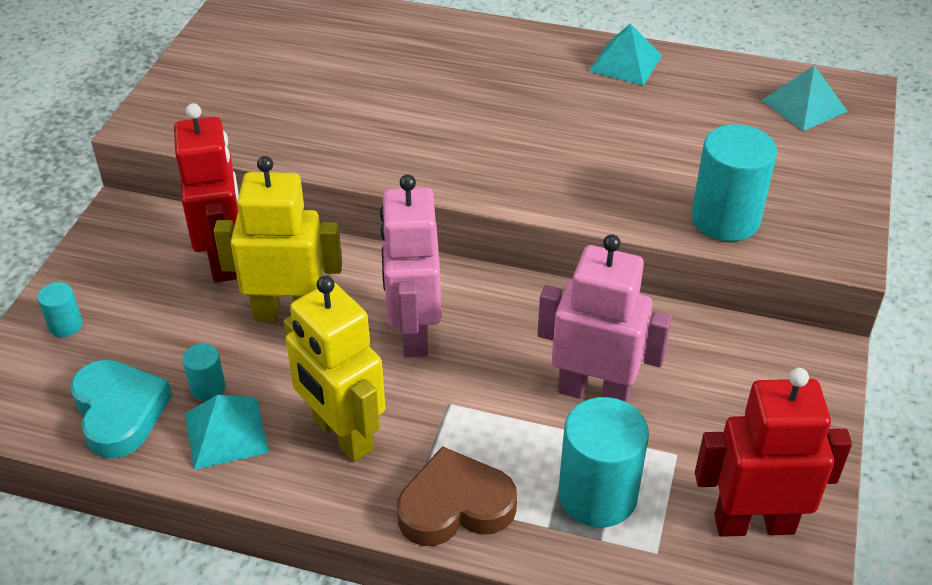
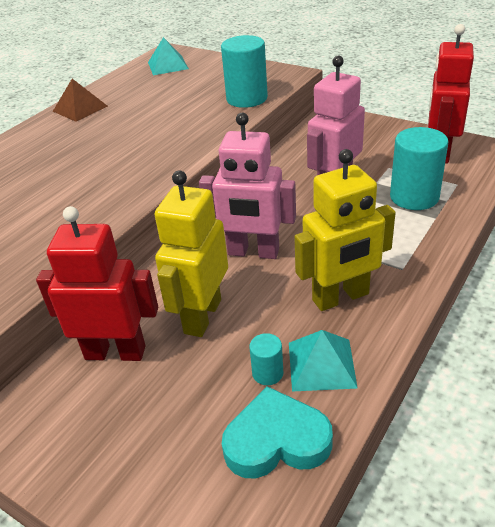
camera: 70 degrees left, 5 degrees down
(65, 325) = (139, 486): turquoise cylinder -> none
(455, 506) = (415, 251): brown heart -> none
(625, 63) = (80, 108): turquoise pyramid -> brown pyramid

